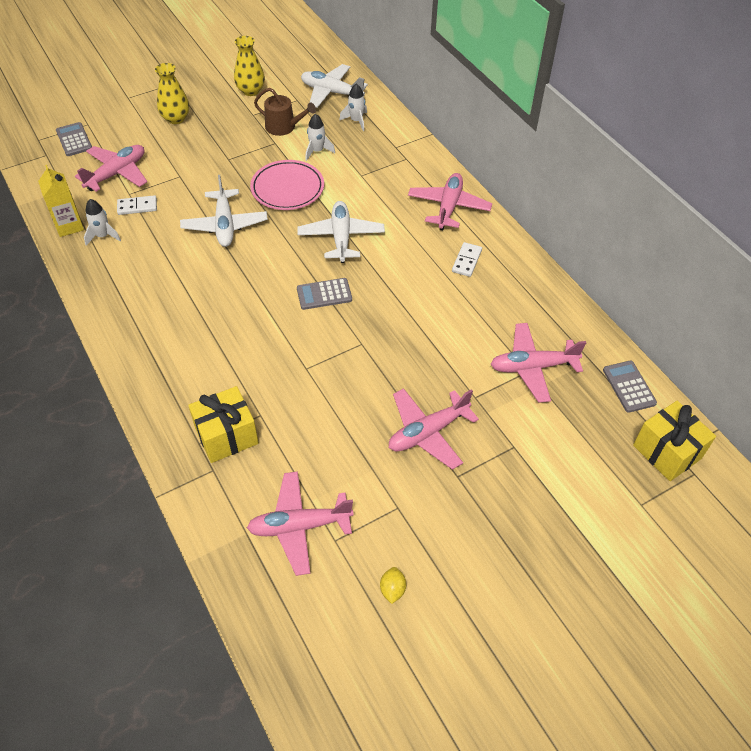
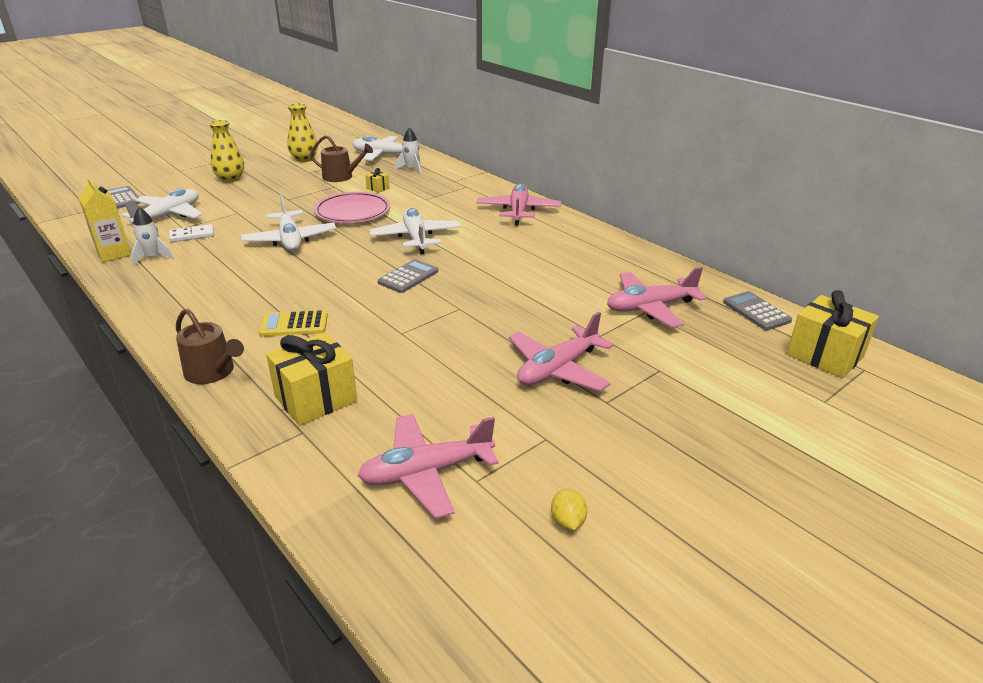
camera: 10 degrees left, 20 degrees down
(117, 173) = (169, 216): pink plane -> white plane
(149, 393) = (213, 372): none -> brown watering can
(218, 344) = (294, 324): none -> yellow calculator
(317, 151) = (378, 188): white rocket -> yellow gift
(324, 294) = (408, 277): grey calculator -> grey calculator turned 150 degrees clockwise
(466, 261) = (549, 242): white domino -> none

